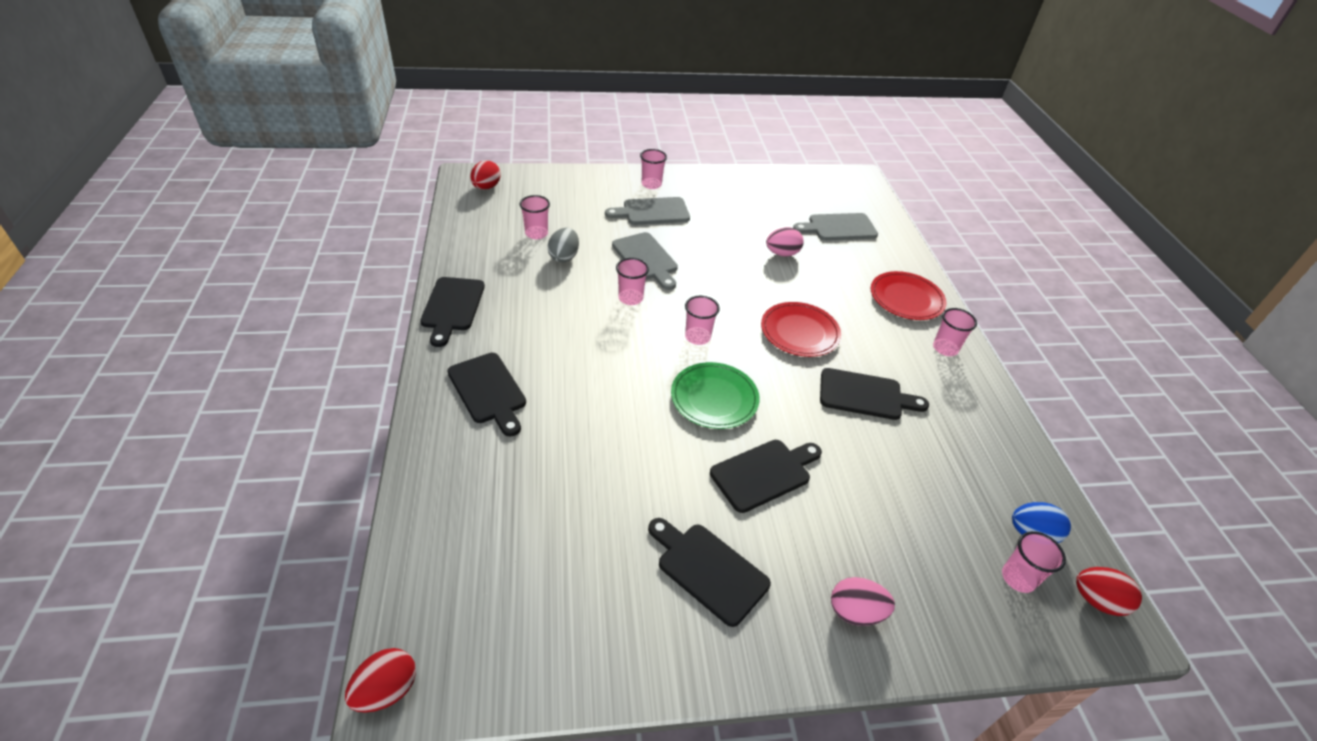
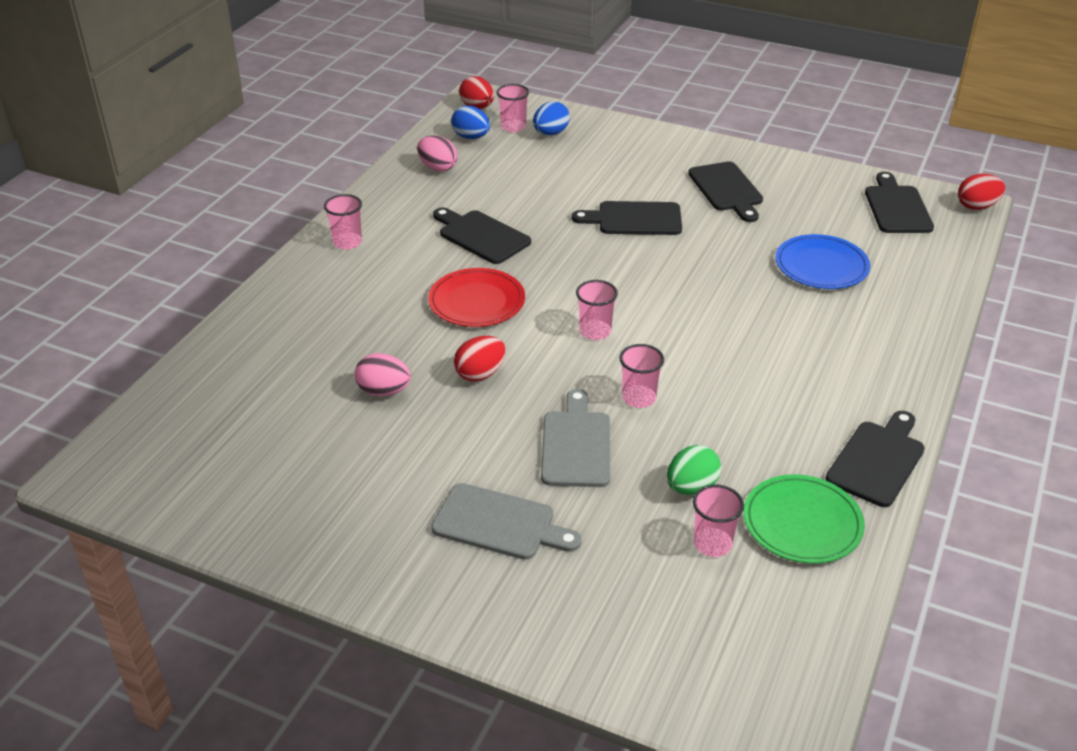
camera: 145 degrees left, 5 degrees down
(486, 187) = (758, 689): red egg -> red egg (480, 374)
(488, 391) = (858, 351): black cutting board -> black cutting board (897, 207)
(553, 483) = (821, 266): none -> blue plate
(564, 257) = (691, 487): grey egg -> green egg
(651, 184) = (450, 586): pink cup -> none
(714, 398) = (628, 277): green plate -> green plate (802, 522)
(839, 227) = (255, 401): grey cutting board -> none
(855, 612) = (642, 147): pink egg -> pink egg (438, 167)
(906, 298) = (310, 293): red plate -> none
(971, 587) = (550, 133): none -> blue egg

